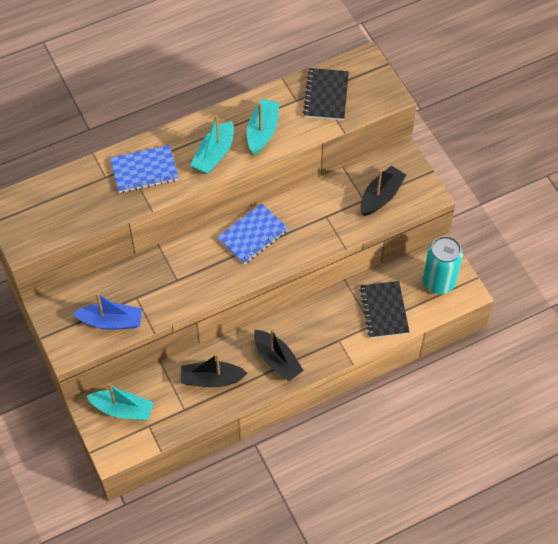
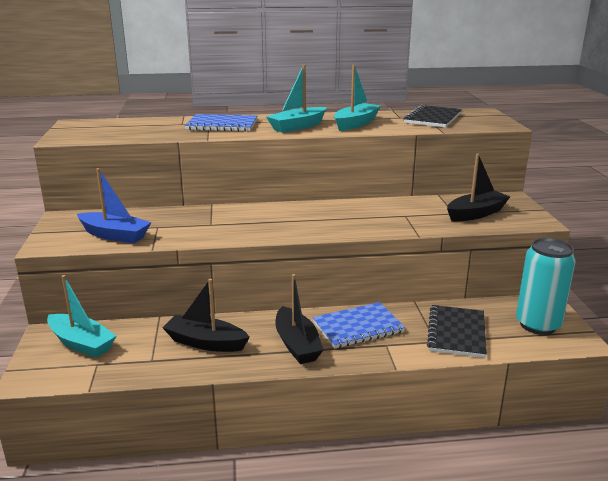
camera: 20 degrees right, 35 degrees down
(253, 235) = (315, 213): blue notebook -> blue notebook (358, 327)

